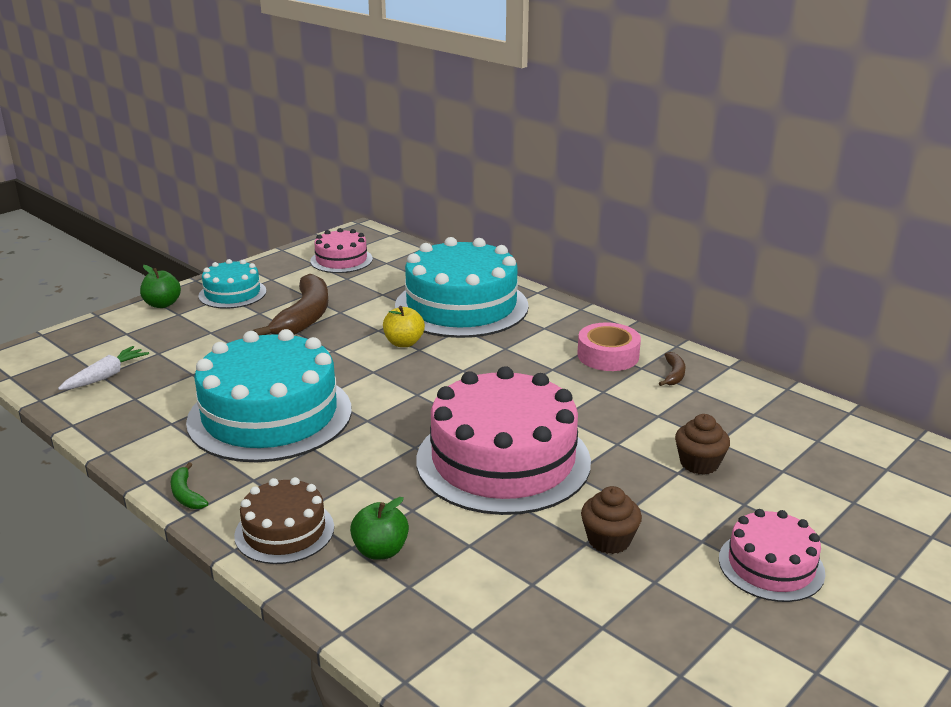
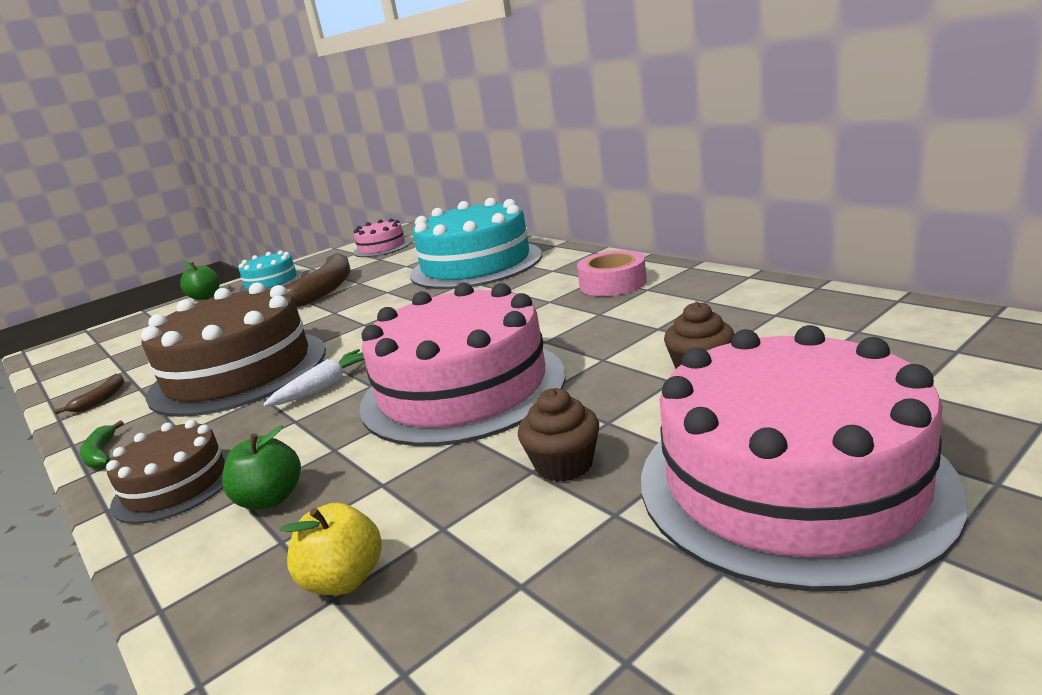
camera: 10 degrees right, 5 degrees down
(106, 376) = (112, 356): white carrot -> white carrot (326, 387)
(270, 415) = (239, 371): turquoise cake -> brown cake
(404, 343) = (406, 298): yellow apple -> yellow apple (344, 579)
(674, 374) = (683, 290): brown banana -> brown banana (101, 399)
(771, 565) = (791, 481): pink cake -> pink cake, size x1.96

